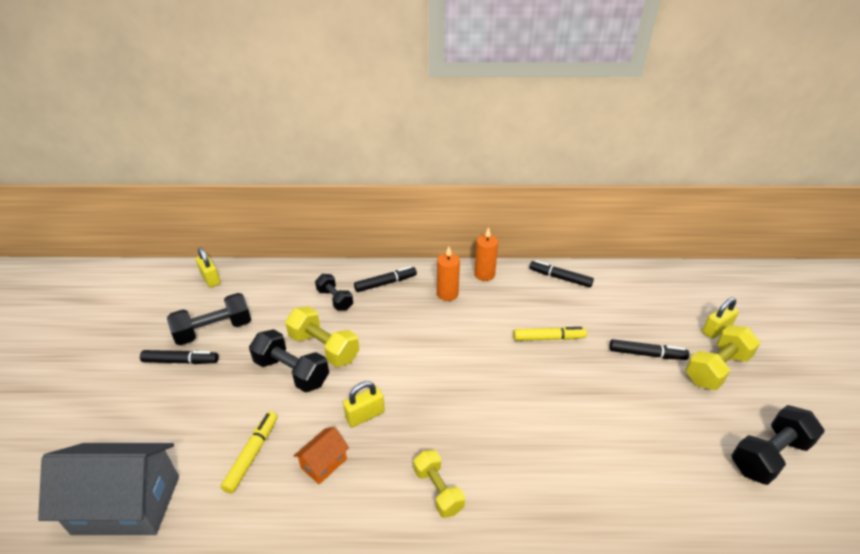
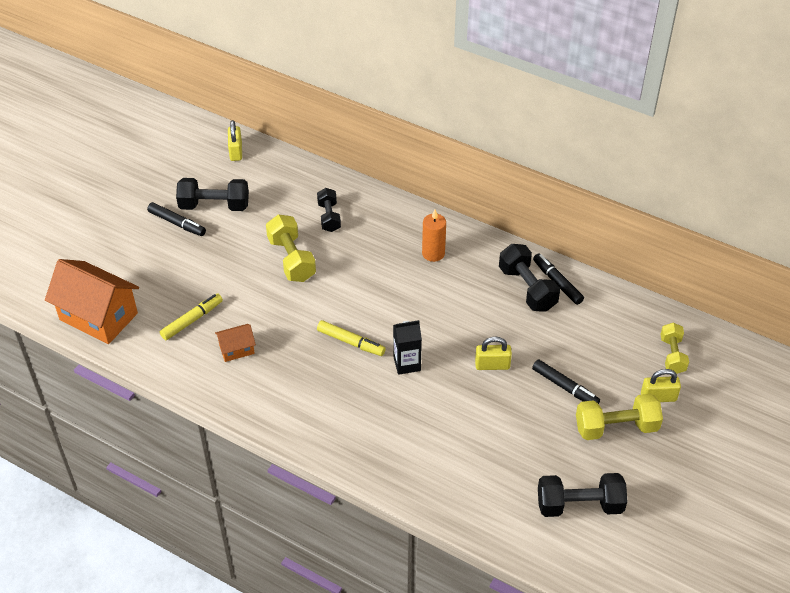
camera: 30 degrees right, 10 degrees up
(127, 504) = (98, 316): grey house -> orange house
(292, 372) = (254, 269): black dumbbell -> black dumbbell (527, 288)
(365, 415) = (288, 329): yellow padlock -> yellow padlock (492, 365)
(386, 283) = (385, 219): black marker -> none
(438, 490) = (303, 404): yellow dumbbell -> yellow dumbbell (672, 355)
(484, 274) = (485, 248): orange candle -> none
(504, 396) = (407, 363): none -> black carton
(548, 338) = (489, 334): yellow marker -> yellow marker (351, 342)

